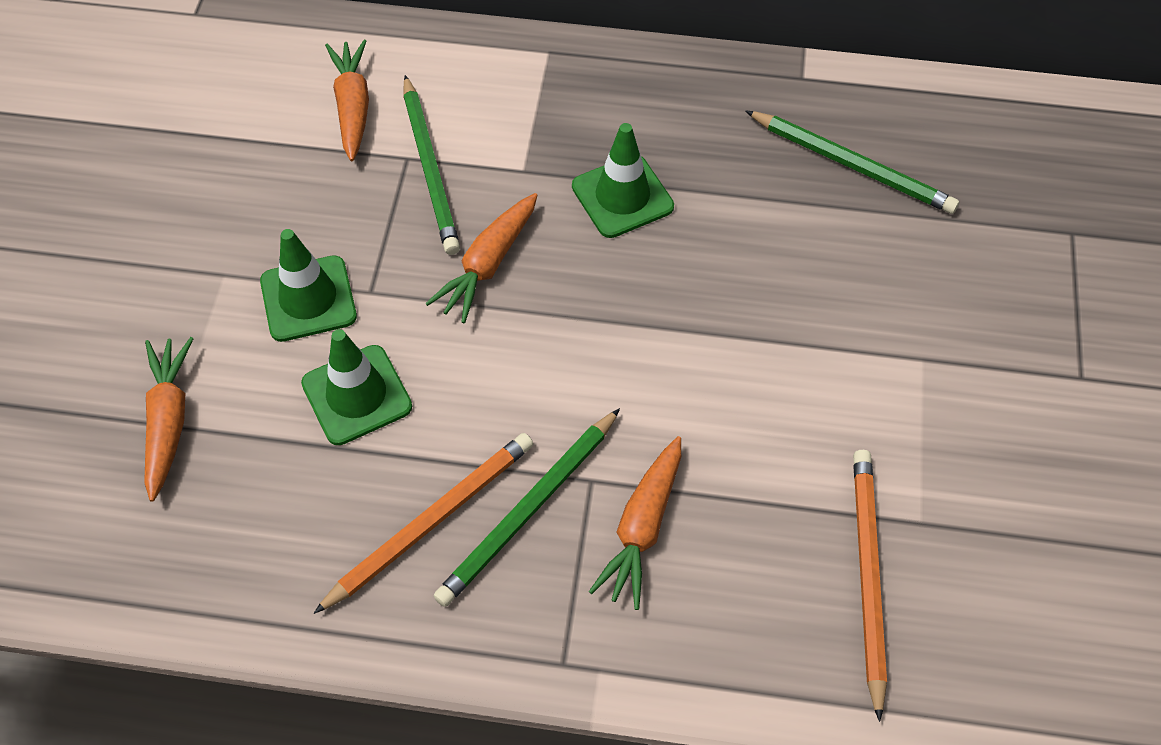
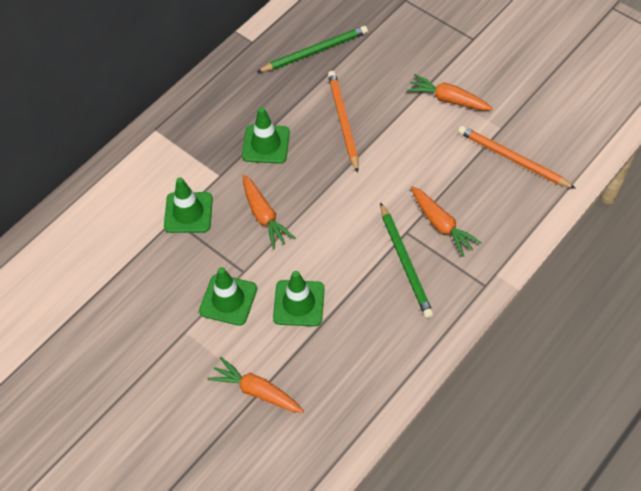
camera: 55 degrees left, 0 degrees up
(353, 107) = (122, 228): orange carrot -> orange carrot (448, 99)
(430, 168) = (188, 212): green pencil -> green traffic cone
(431, 521) = (386, 303): orange pencil -> orange pencil (343, 121)

